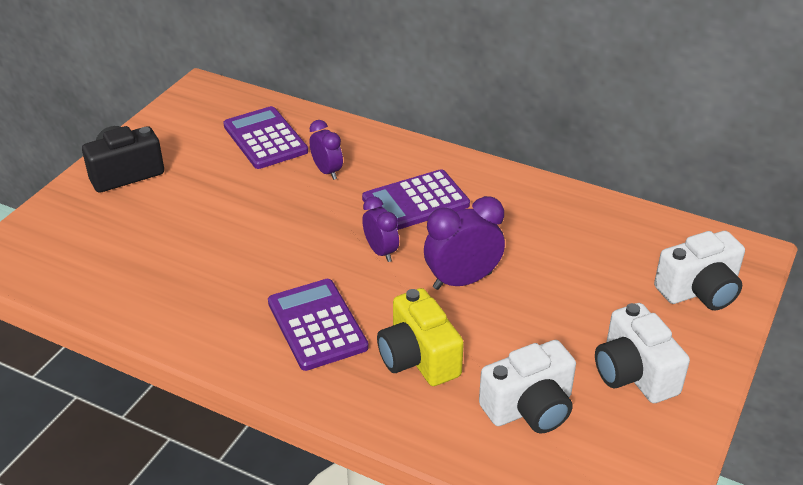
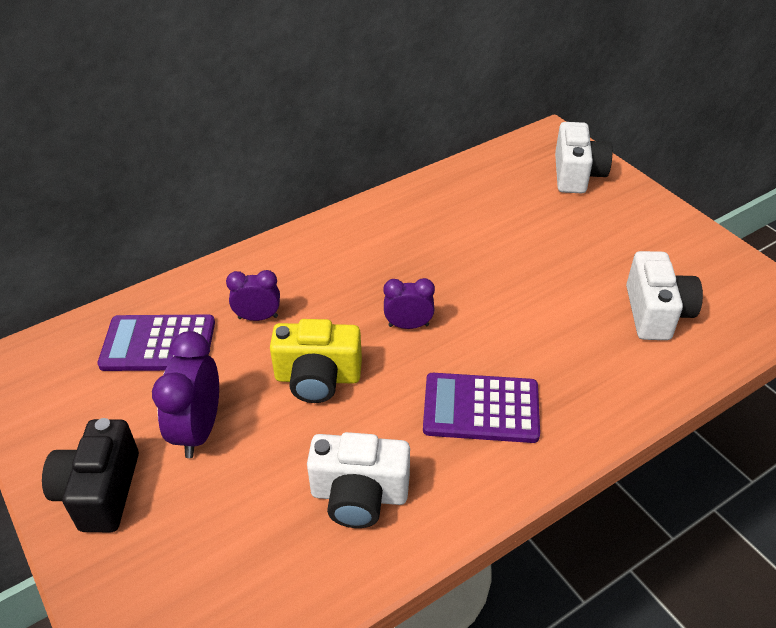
camera: 60 degrees left, 5 degrees up
(415, 202) = (356, 276): purple calculator -> none
(418, 358) = (564, 355): yellow camera -> yellow camera (318, 378)
(462, 281) = (484, 290): purple clock -> purple clock (198, 430)
(634, 374) = (646, 243): white camera -> white camera (359, 495)

